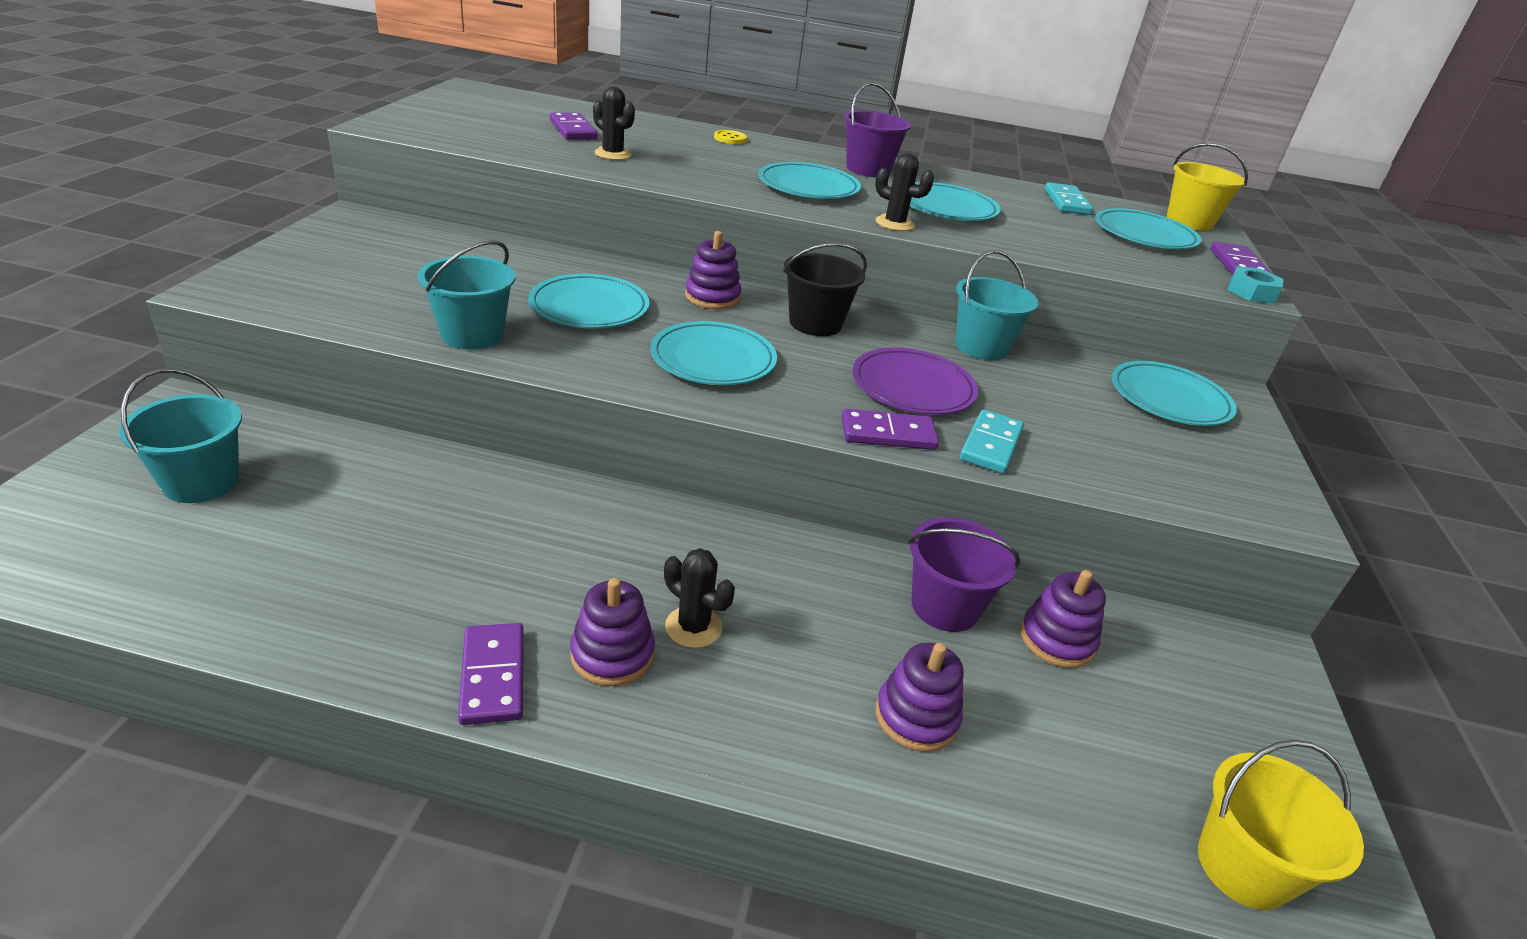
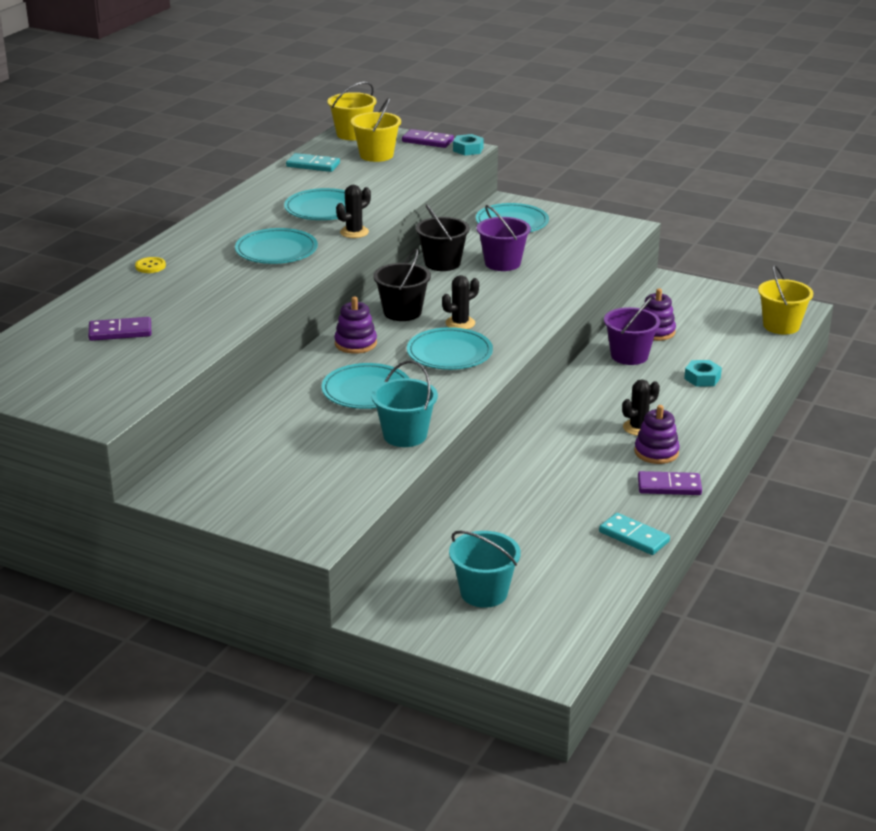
camera: 70 degrees left, 5 degrees down
(613, 154) = (192, 319): black cactus -> black cactus (460, 323)
(868, 169) = (236, 222): purple bucket -> purple bucket (502, 263)
(888, 434) = (543, 312): purple domino -> none
(913, 387) = (491, 295): purple plate -> none
(916, 717) = (702, 378): purple stacking toy -> turquoise nut
(981, 347) = (442, 263): turquoise bucket -> black bucket
(991, 445) = (556, 285): turquoise domino -> turquoise domino (634, 537)
(1144, 235) = (376, 155): turquoise plate -> yellow bucket

